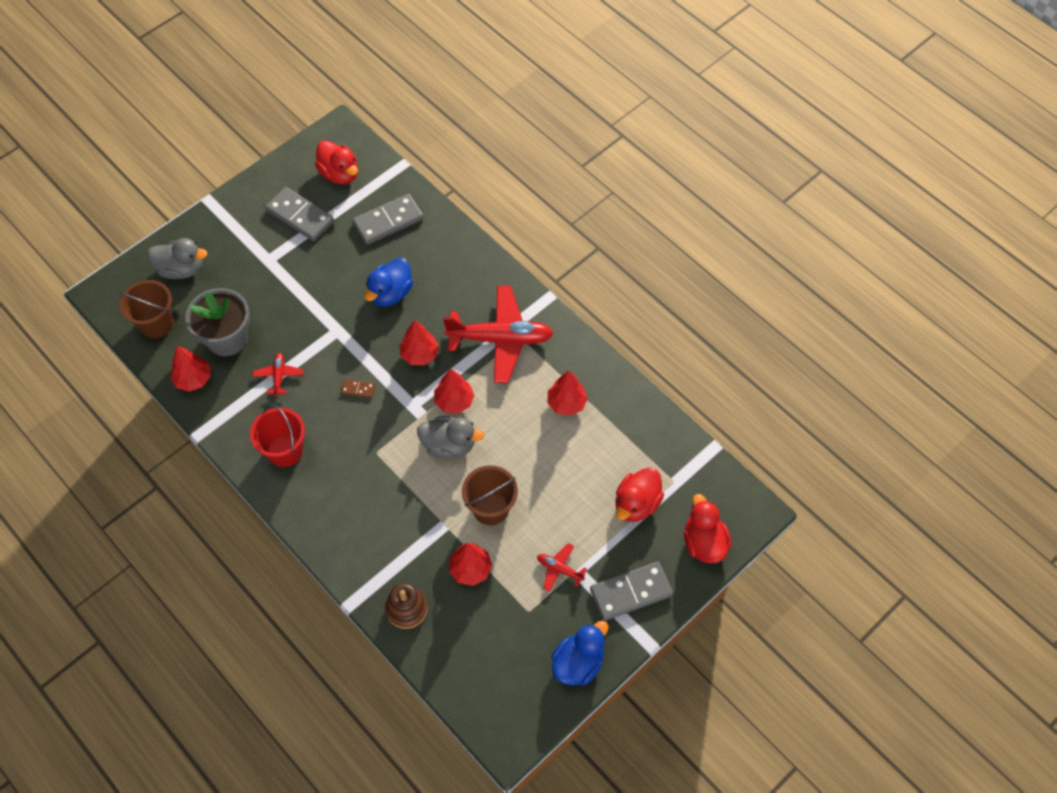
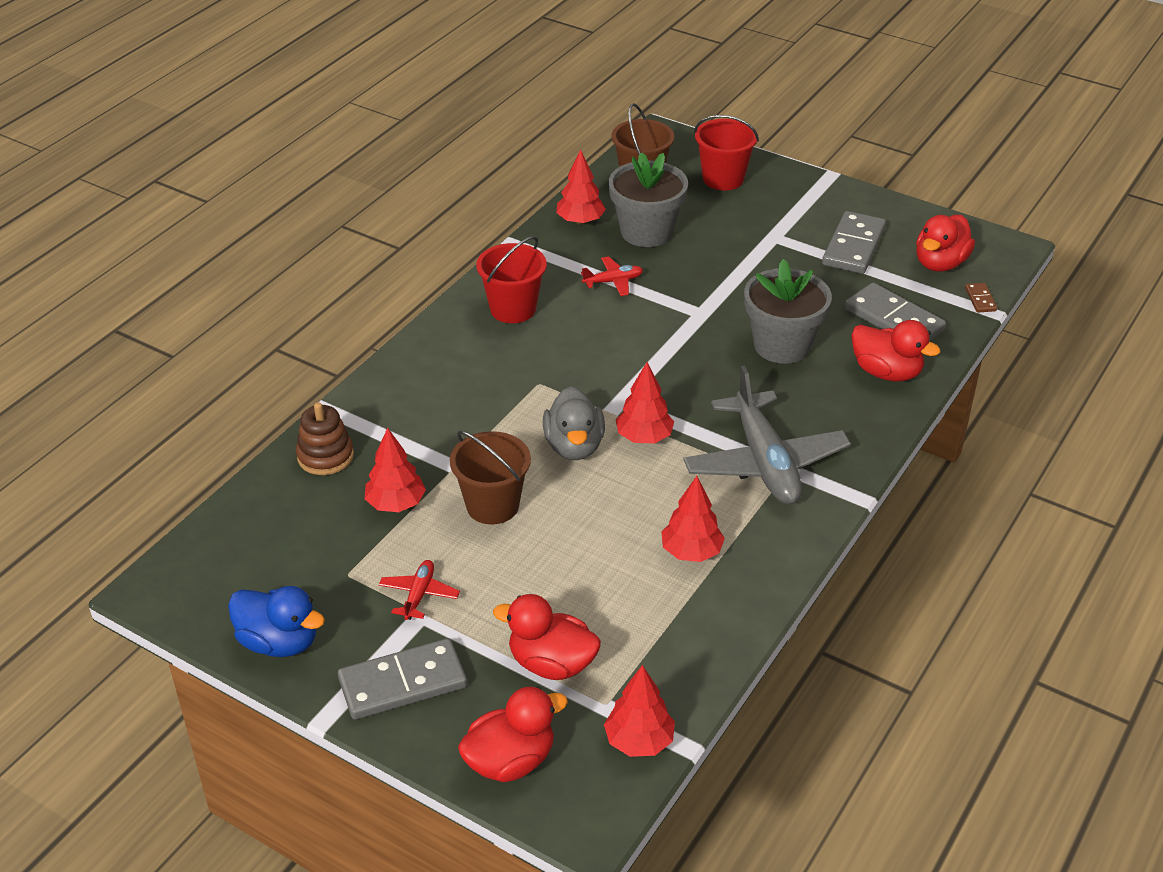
camera: 75 degrees right, 20 degrees down
(181, 269) = (723, 179): grey duck -> red bucket
(358, 389) = (624, 348): brown domino -> brown domino (980, 299)
(390, 293) = (782, 345): blue duck -> grey flower pot
(419, 354) = (701, 391): red tree -> red tree (639, 741)
(439, 244) = (886, 372): none -> red duck
(500, 339) = (764, 462): red plane -> grey plane
(631, 592) = (402, 683): grey domino -> grey domino turned 75 degrees counterclockwise

